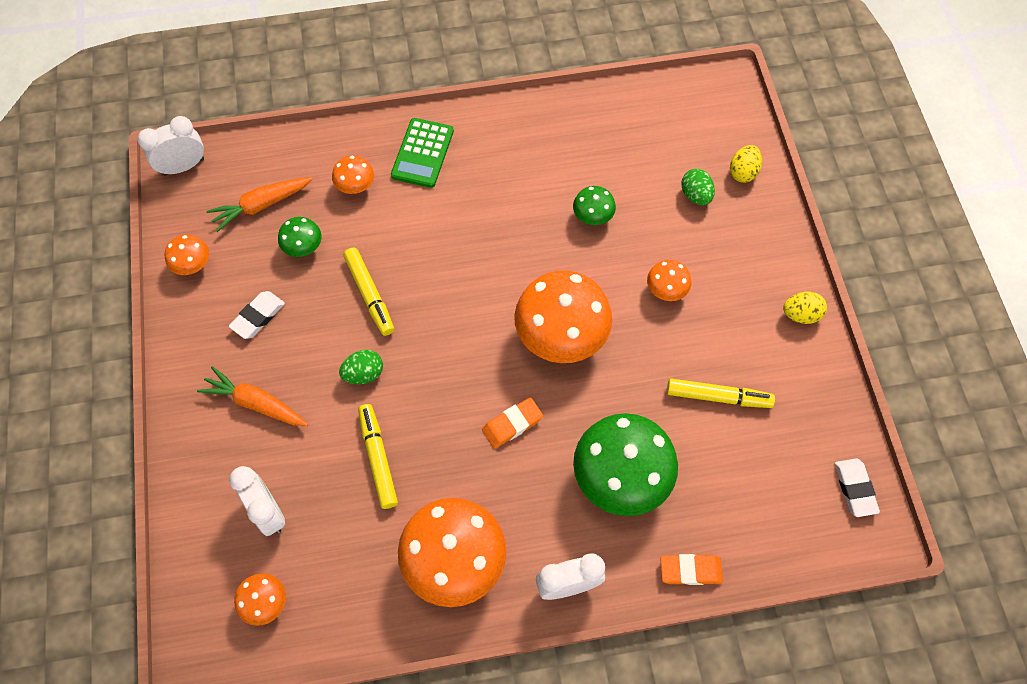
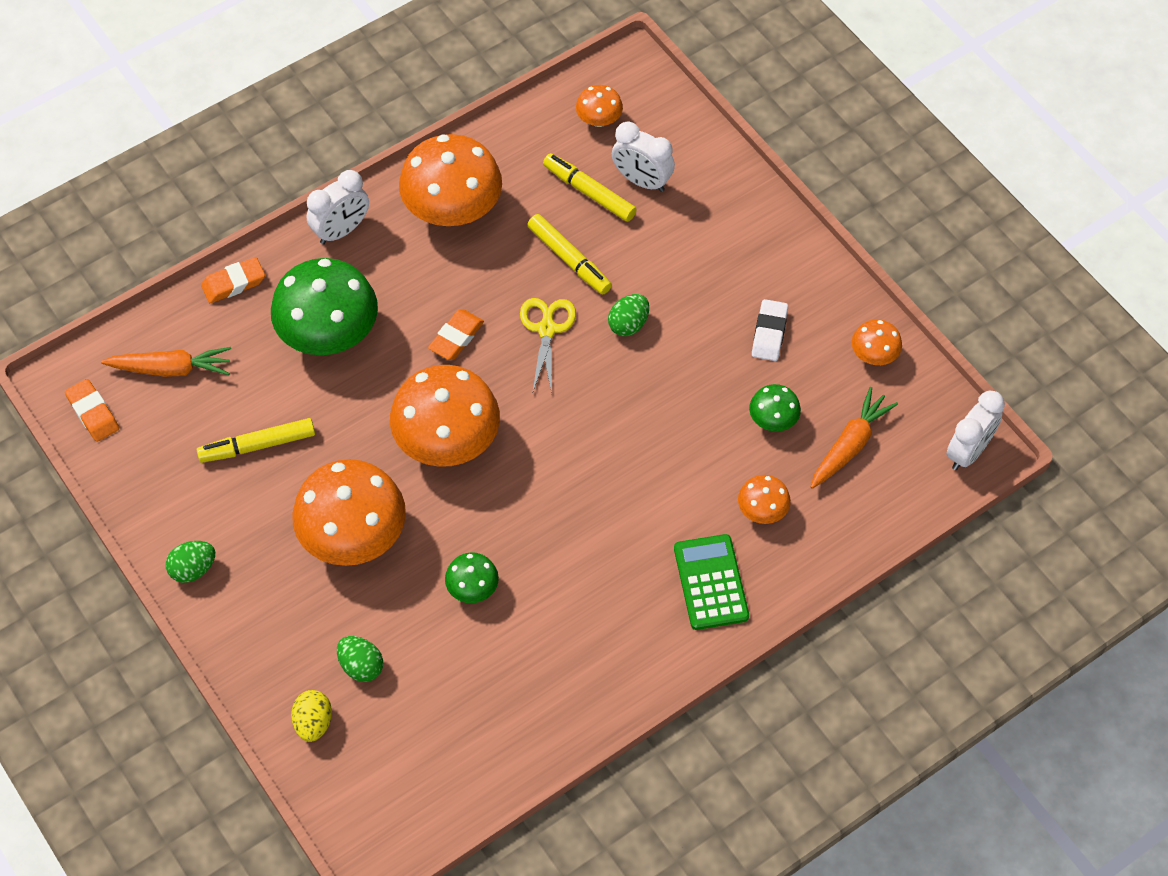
camera: 155 degrees right, 5 degrees down
(255, 403) = (715, 258): orange carrot -> orange carrot (171, 369)
(370, 294) = (670, 400): yellow marker -> yellow marker (589, 192)
(433, 399) = (547, 329): none -> yellow scissors
(666, 290) = (353, 536): orange mushroom -> orange mushroom, size x2.11
(800, 314) = (193, 569): yellow egg -> green egg
(854, 488) = (93, 413): white eraser -> orange eraser

